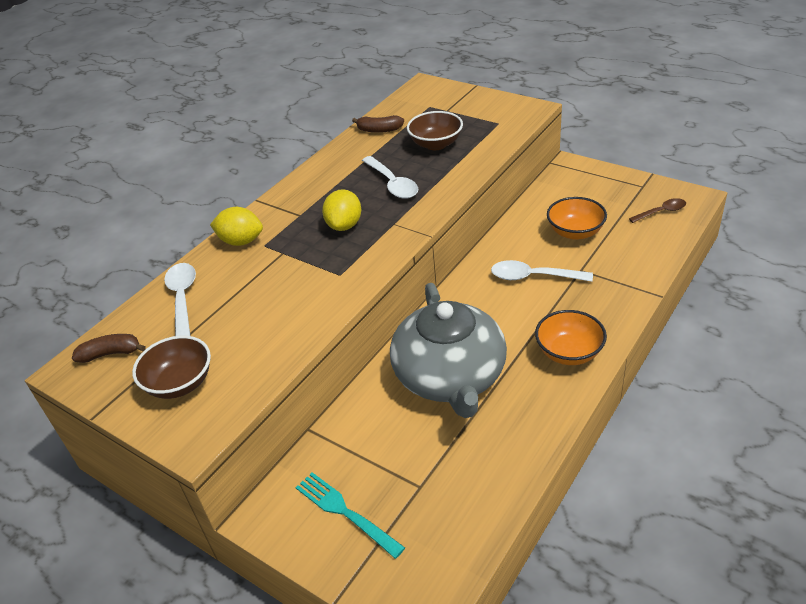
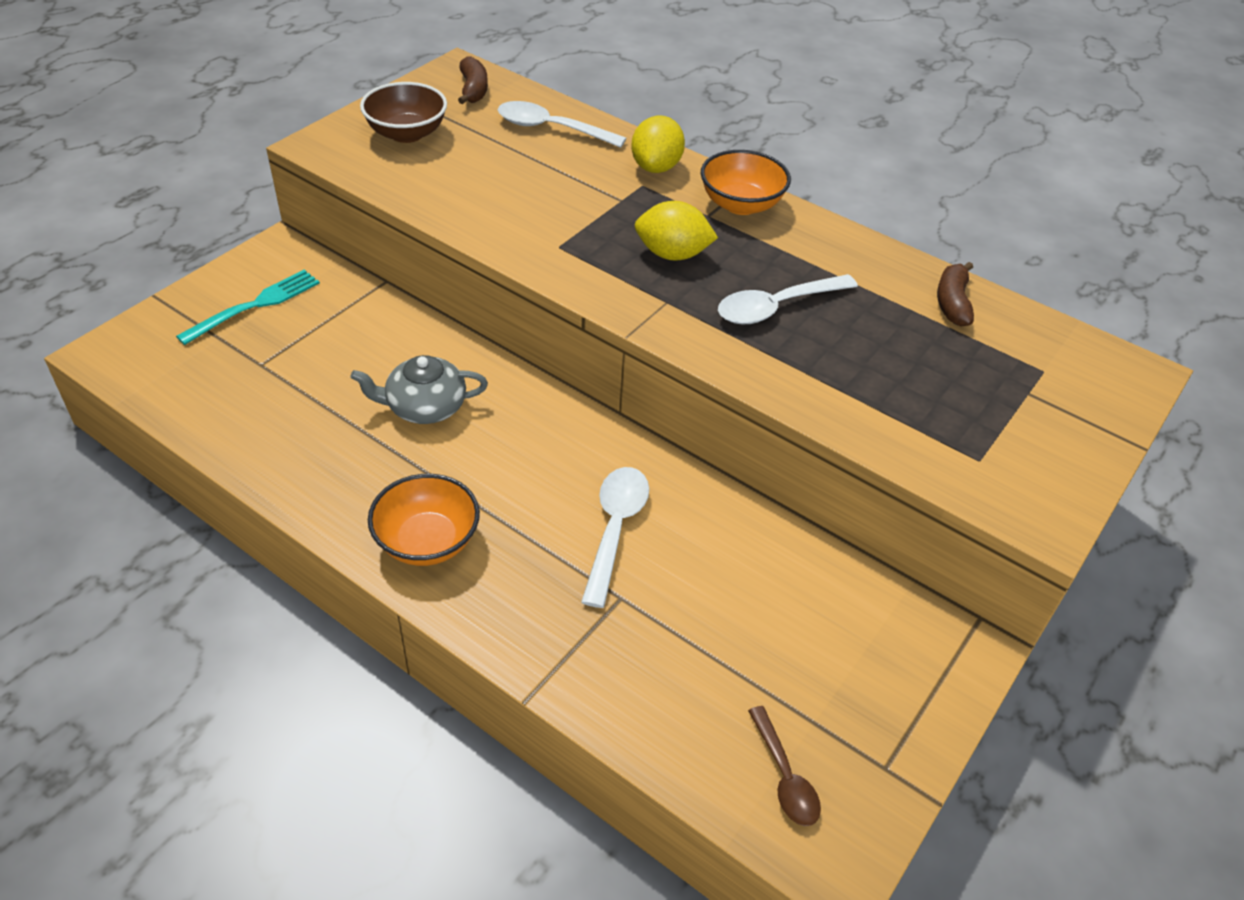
camera: 85 degrees right, 5 degrees up
(182, 298) = (551, 129): white spoon -> white spoon turned 150 degrees counterclockwise
(436, 144) = (900, 366): brown bowl -> none
(450, 376) = (425, 407): grey teapot -> grey teapot, size x0.50
(575, 232) = (732, 611): orange bowl -> orange bowl (741, 204)

